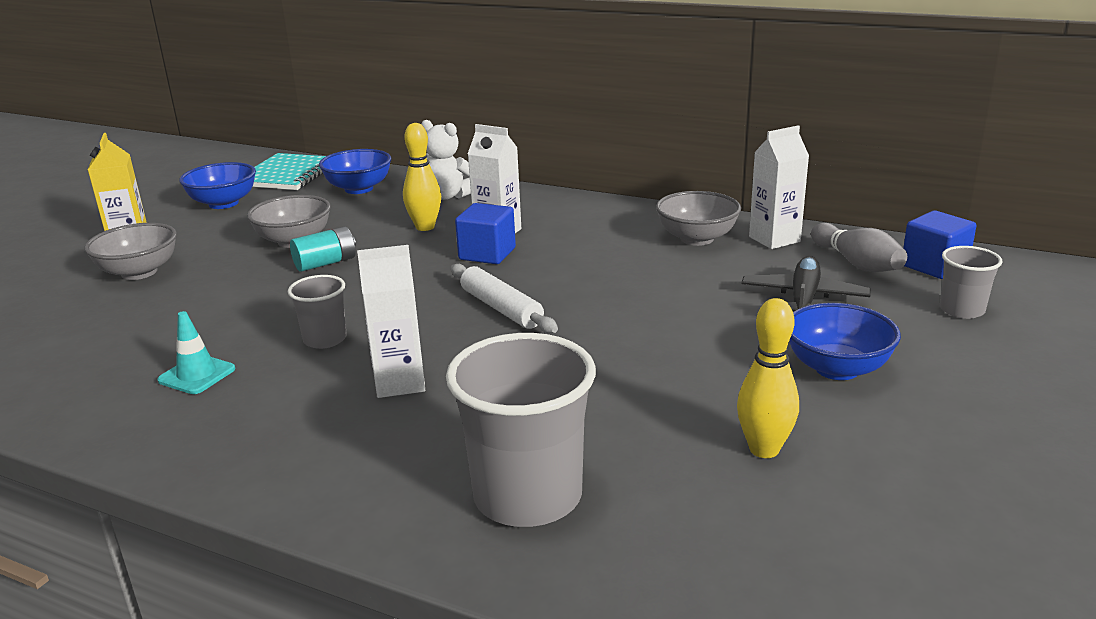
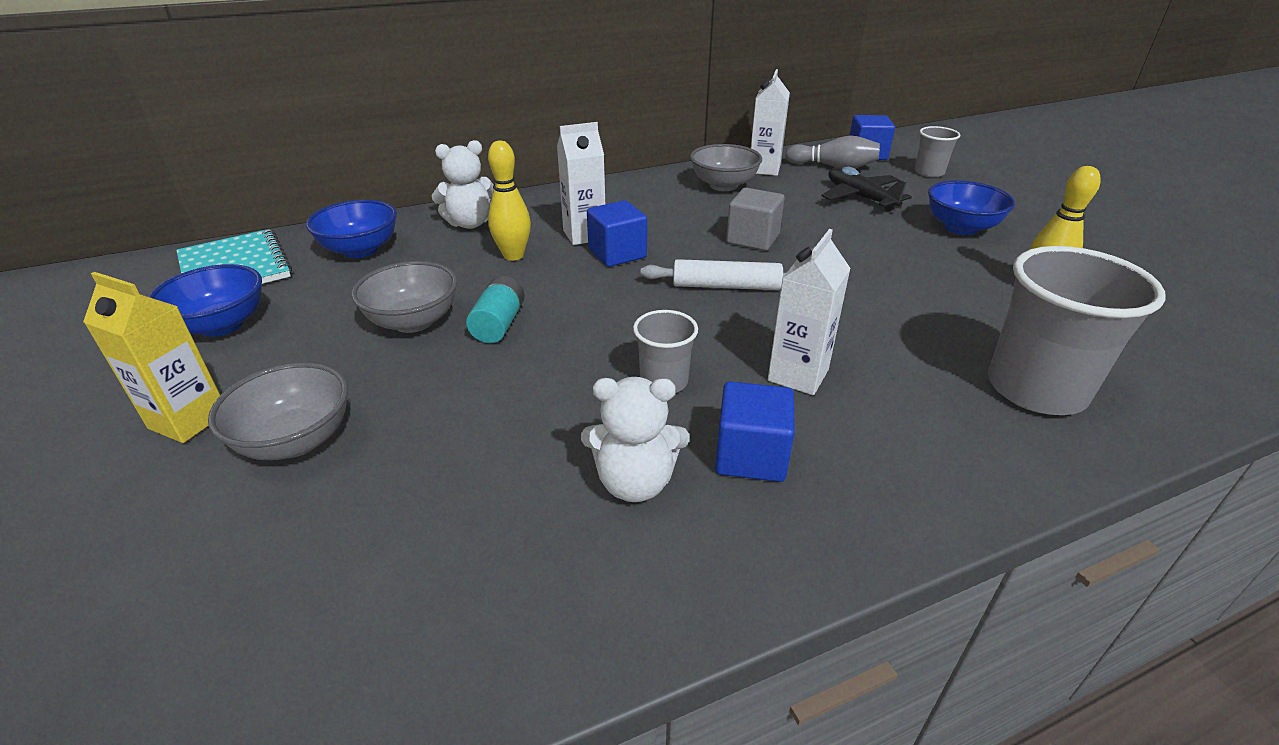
camera: 50 degrees left, 10 degrees up
(197, 375) = (635, 482): turquoise traffic cone -> white teddy bear
(268, 401) = (751, 456): none -> blue cube
(608, 287) = (752, 239): none -> grey cube

